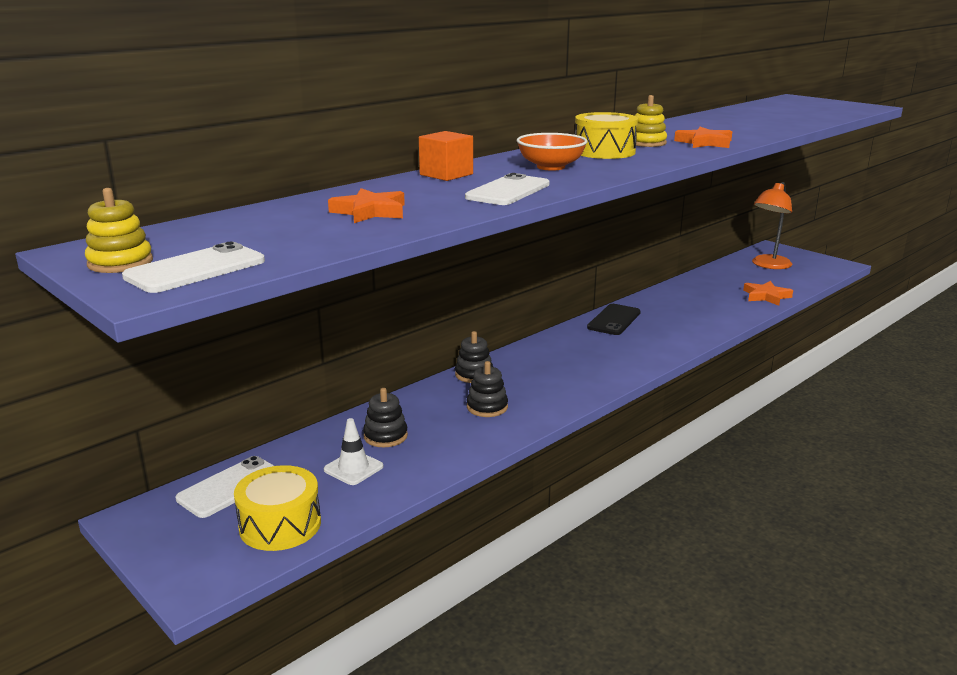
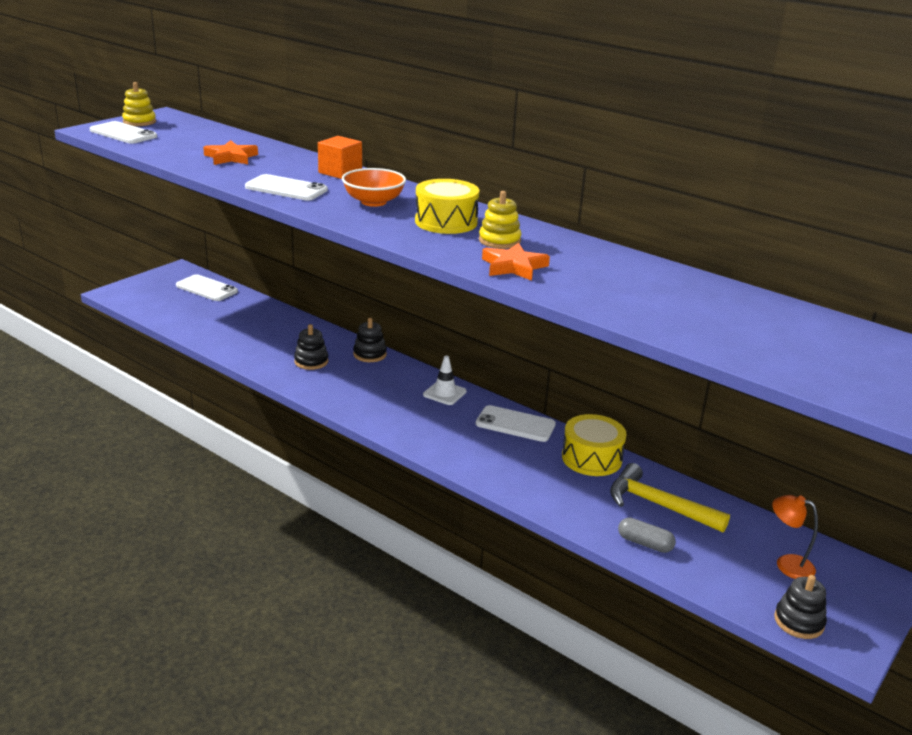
camera: 80 degrees right, 5 degrees up
(280, 525) = (163, 306): yellow drum -> yellow drum (591, 458)
(353, 468) = (224, 320): white traffic cone -> white traffic cone (444, 393)
(385, 436) = (266, 327): black stacking toy -> black stacking toy (799, 621)
(614, 320) = (515, 424): black phone -> white phone
(717, 287) = (658, 505): none -> yellow hammer
(766, 296) = (645, 543): orange star -> grey capsule
(768, 265) = (787, 564): orange lamp -> orange lamp, size x0.61

